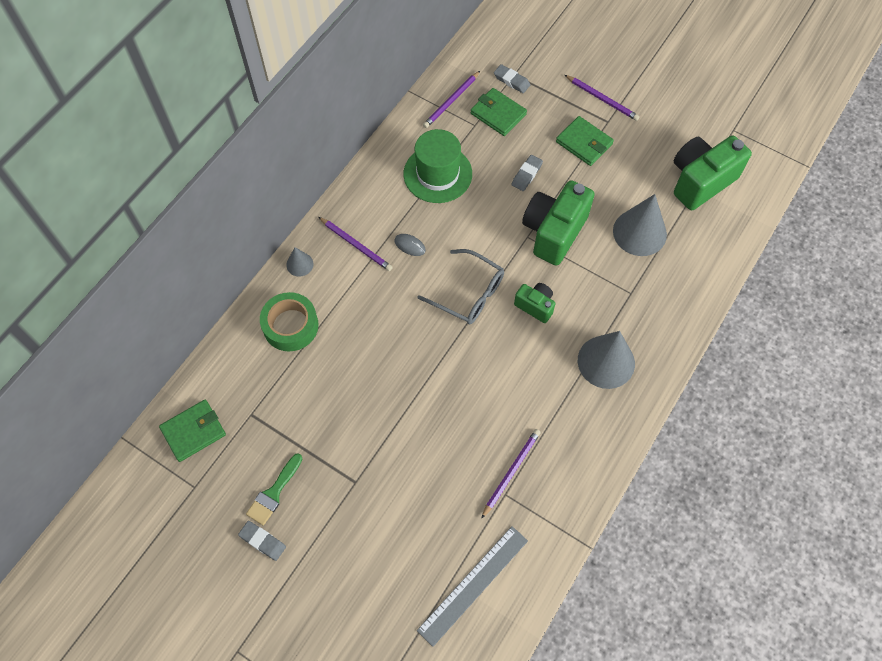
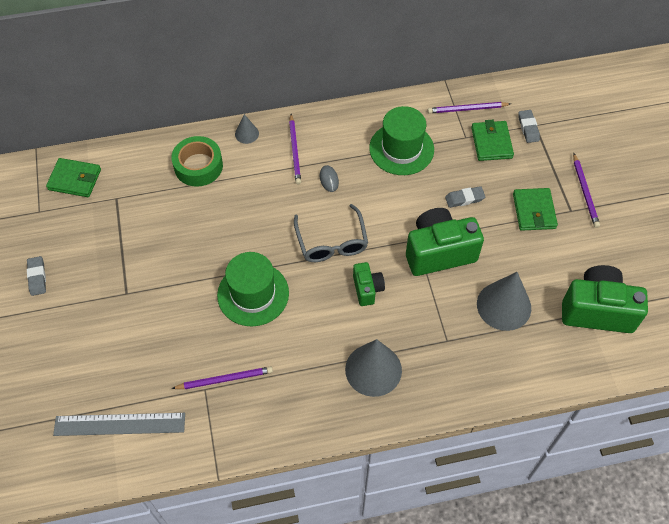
camera: 45 degrees right, 5 degrees down
(273, 493) = (75, 255): green brush -> none
(456, 388) = (253, 294): none -> green hat

